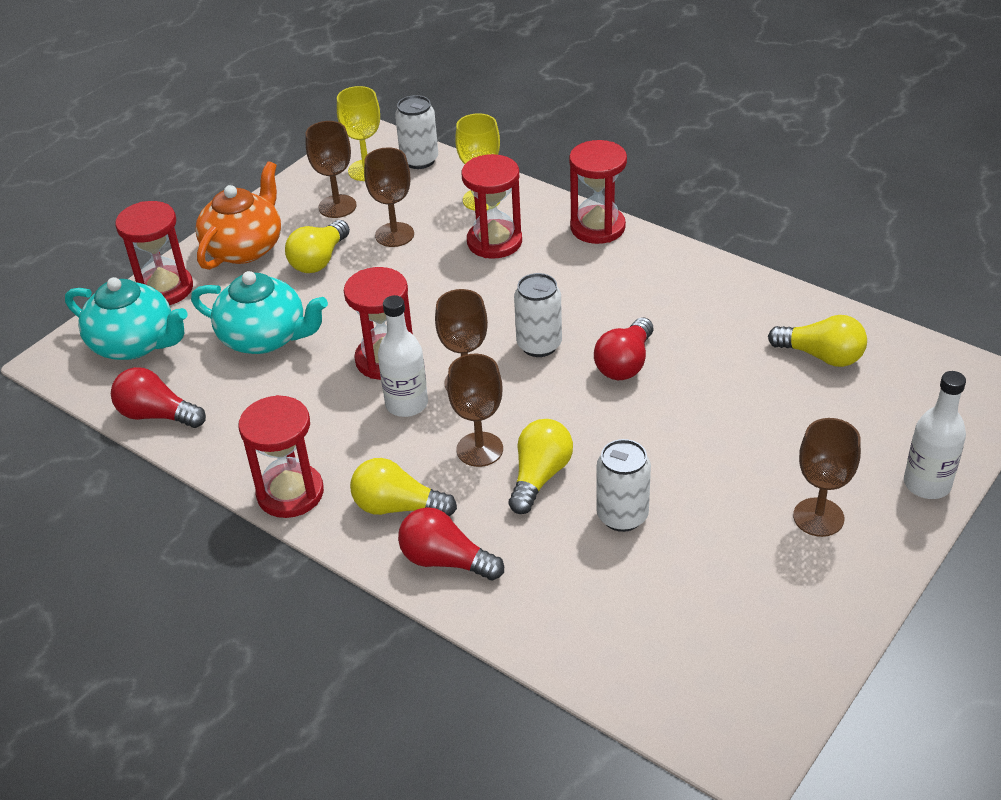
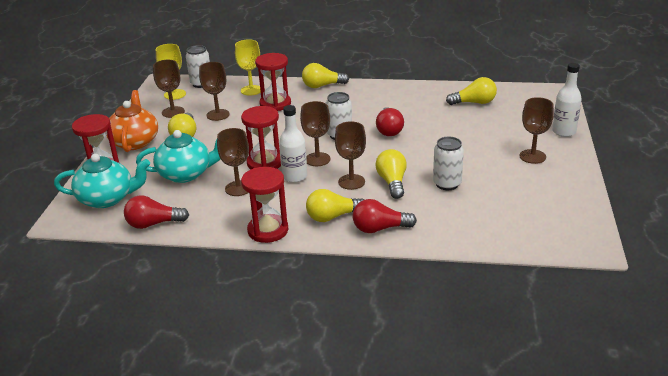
camera: 30 degrees left, 10 degrees down
(312, 395) = (238, 188): none -> brown goblet
(597, 227) = (322, 86): red hourglass -> yellow light bulb

